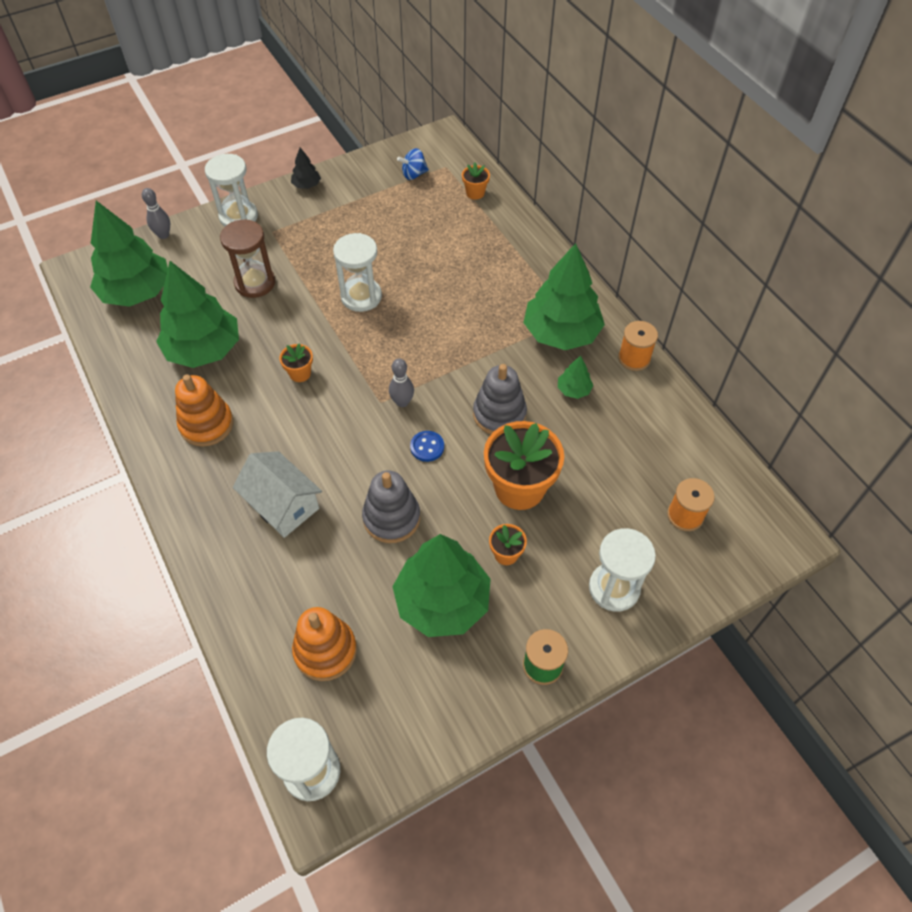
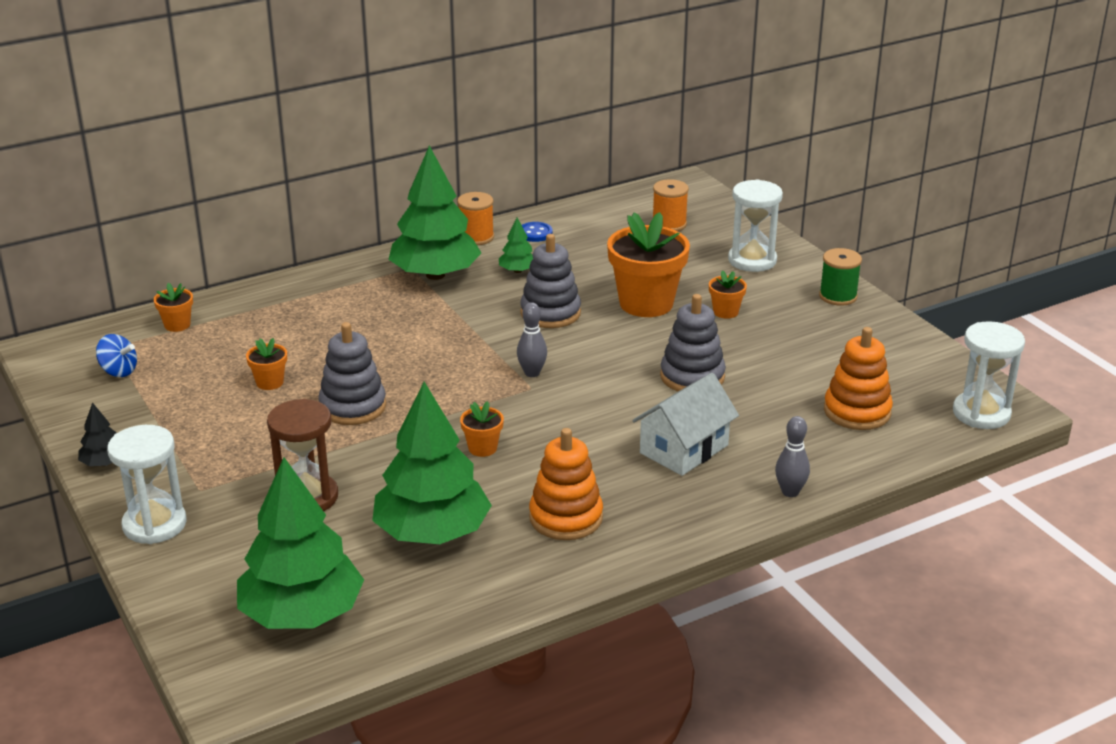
camera: 90 degrees left, 25 degrees down
(163, 235) = (173, 601): grey bowling pin -> grey bowling pin (790, 492)
(361, 296) = (353, 407): white hourglass -> grey stacking toy
(396, 249) = (270, 382): none -> orange flower pot
(413, 174) = (119, 371): blue spinning top -> blue spinning top turned 45 degrees counterclockwise
(427, 447) = (596, 356): blue button -> blue button (535, 233)
(442, 601) = (785, 346): green tree -> none

